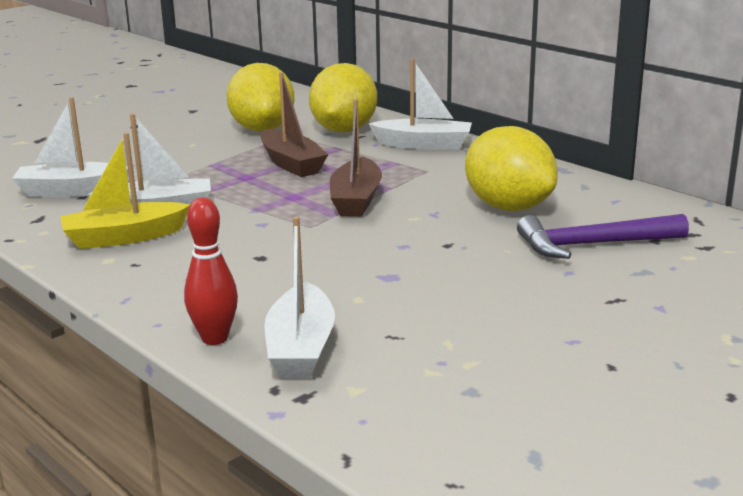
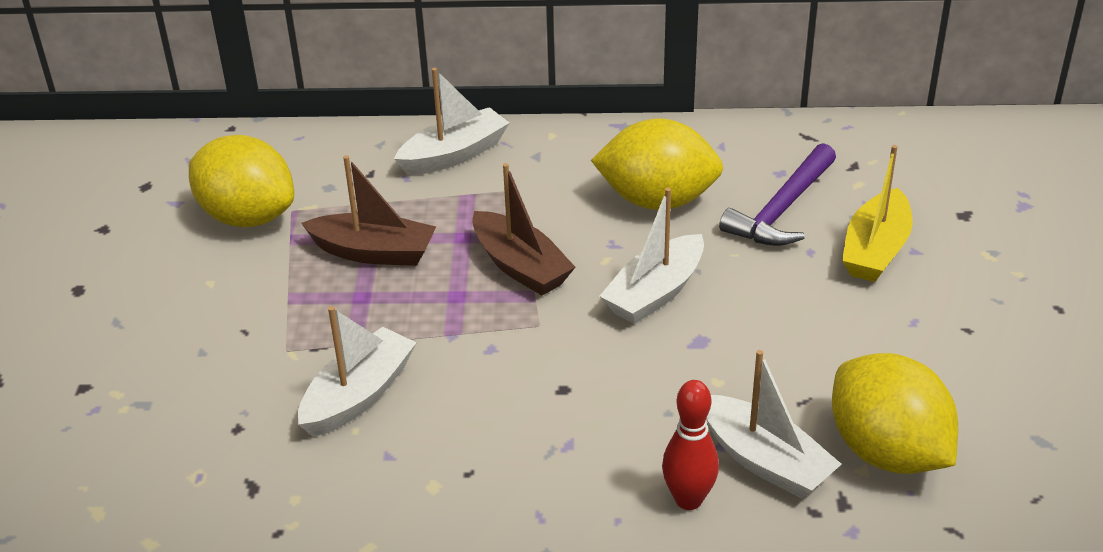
camera: 45 degrees left, 15 degrees up
(72, 191) = (209, 428): white boat -> white boat (655, 293)
(124, 237) = (394, 450): yellow boat -> yellow boat (875, 250)
(344, 130) = (339, 173): yellow lemon -> yellow lemon (887, 452)

